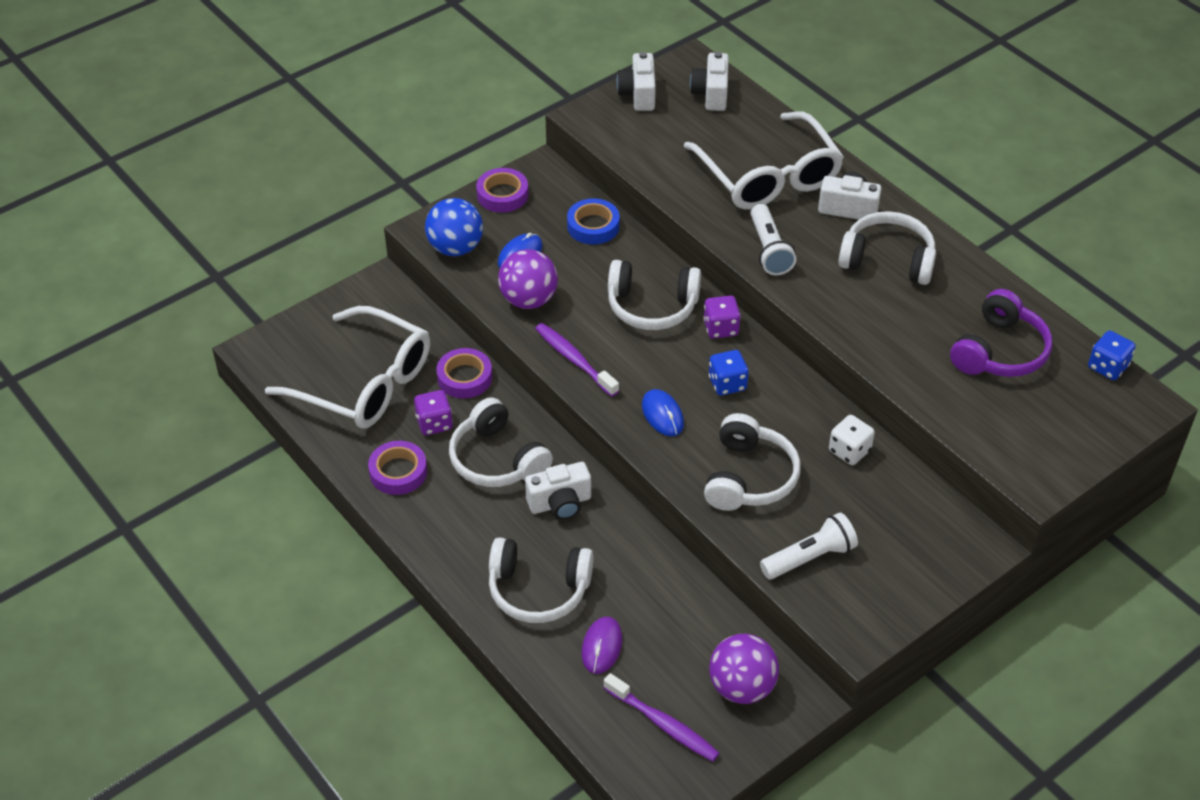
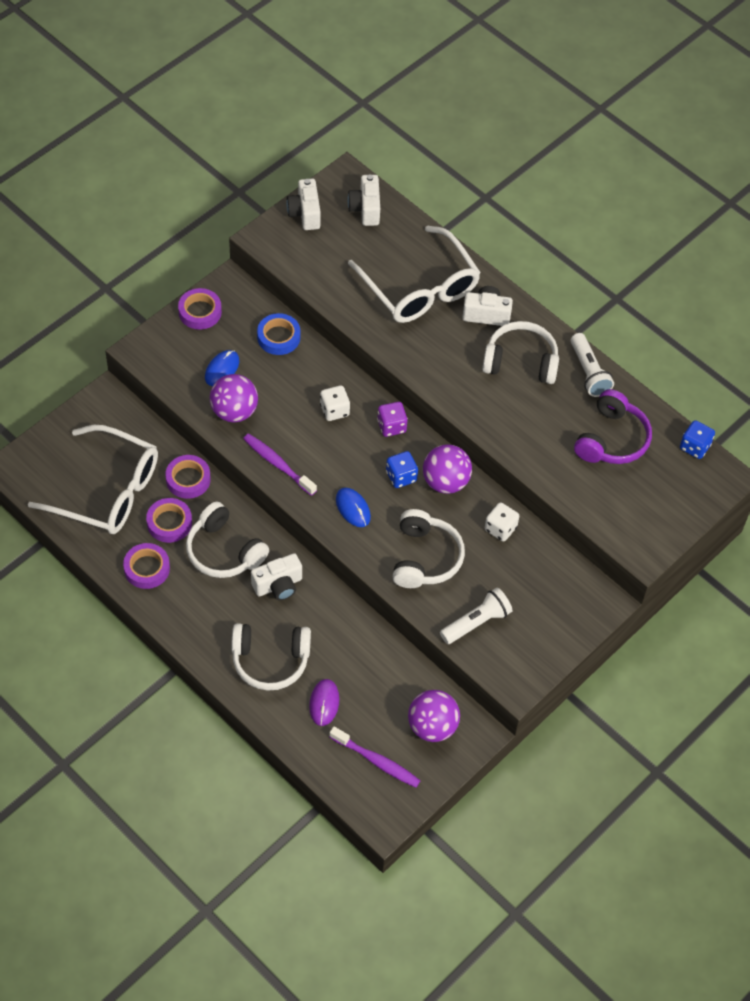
camera: 10 degrees left, 10 degrees up
(434, 423) = (169, 523): purple dice -> purple tape
(455, 248) = (168, 366): blue ball -> none
(652, 306) = (334, 410): white headphones -> white dice
(769, 250) = (426, 359): white flashlight -> white flashlight (589, 372)
(783, 393) = (445, 482): none -> purple ball

